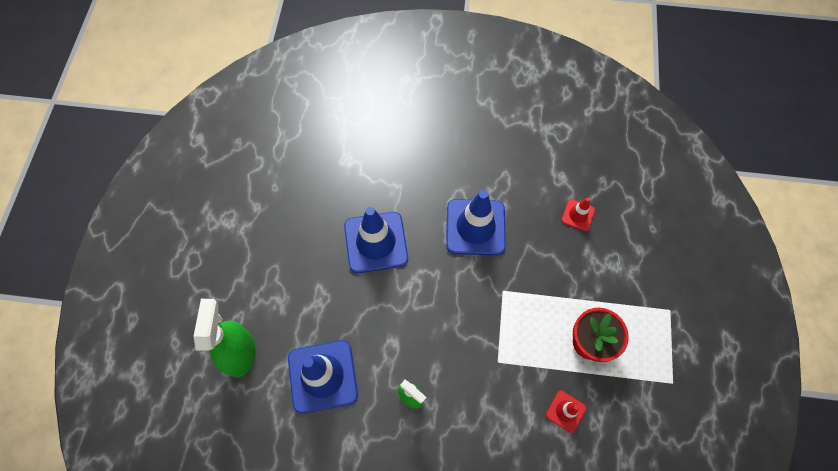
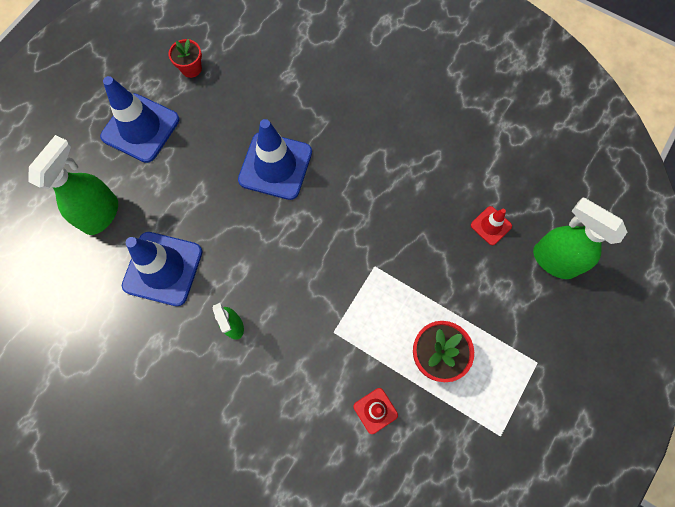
camera: 25 degrees right, 5 degrees up
(257, 188) = (191, 68): none -> red flower pot
(475, 227) = (379, 193): blue traffic cone -> blue traffic cone (140, 128)
(640, 221) = (553, 260): none -> green spray bottle

